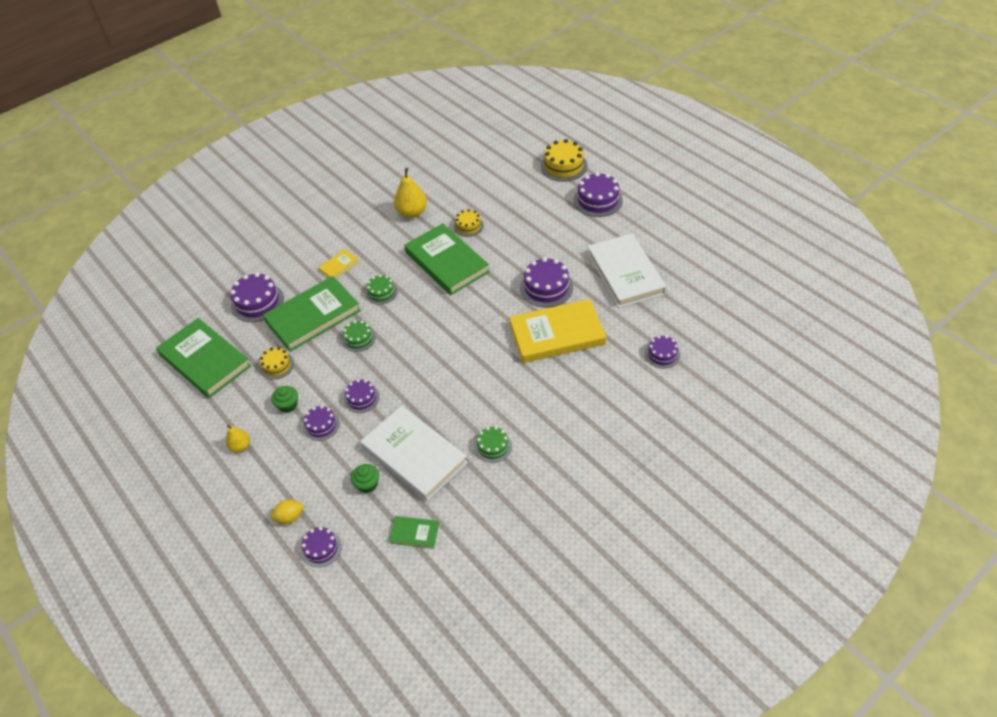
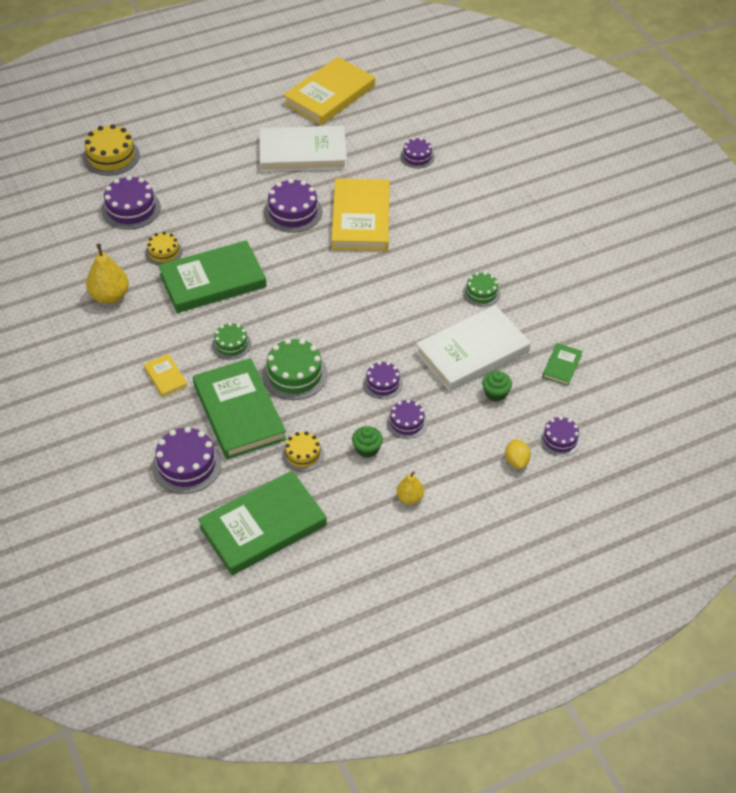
camera: 80 degrees left, 0 degrees up
(358, 338) = (294, 374): green cake -> green cake, size x1.64
(598, 200) = (184, 145): purple cake -> purple cake (131, 209)
(716, 270) = (329, 95): none -> yellow book

